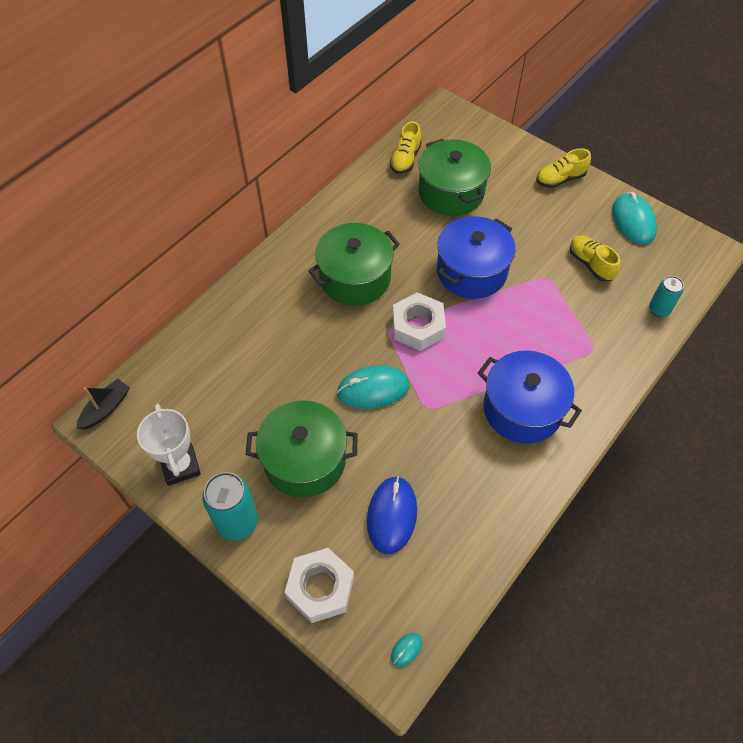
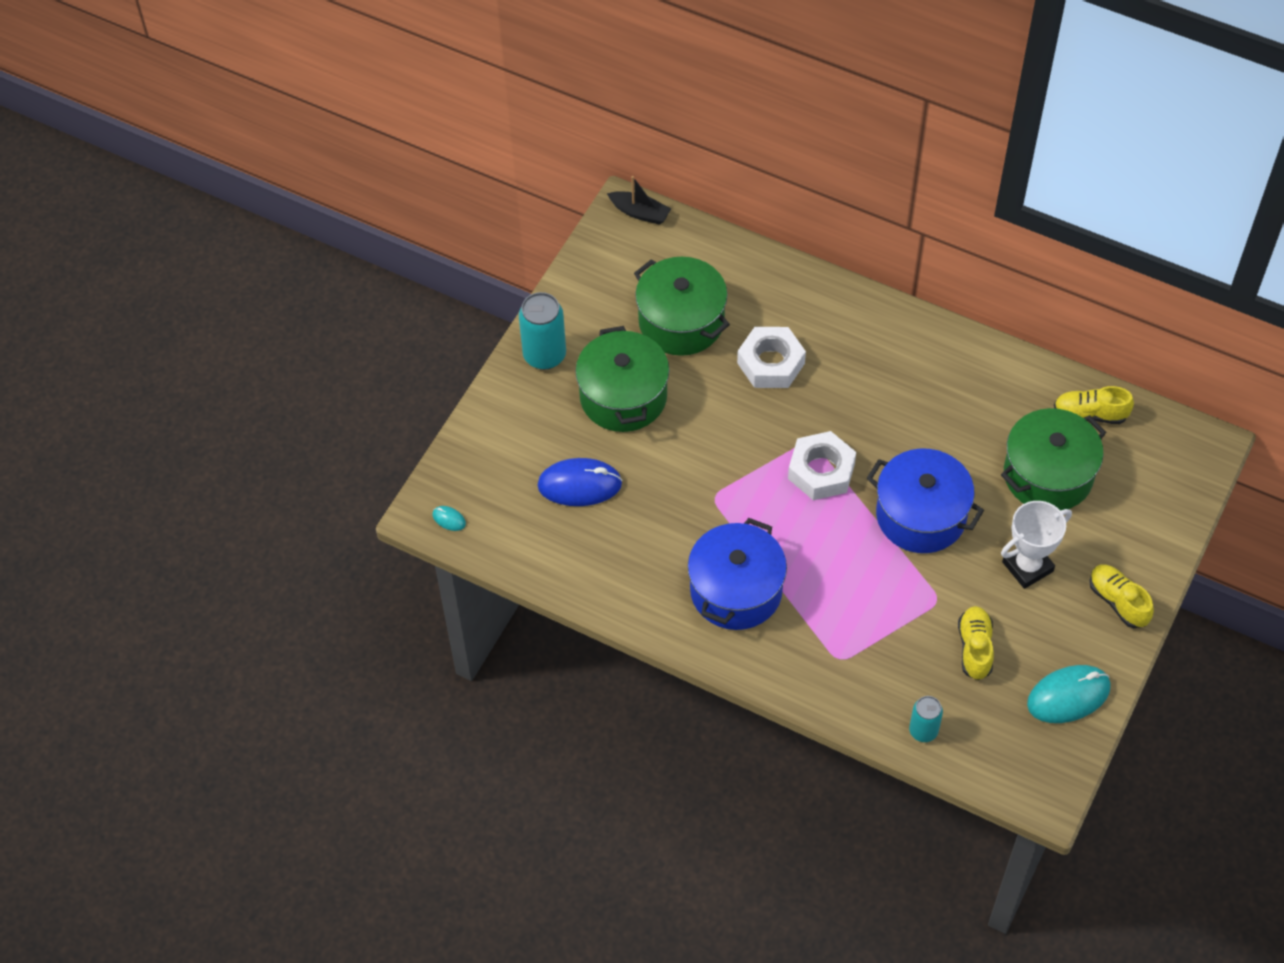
camera: 80 degrees right, 0 degrees up
(180, 466) = (592, 293): white trophy -> white trophy (1027, 567)
(320, 588) = (493, 438): white nut -> white nut (771, 363)
(355, 278) = (873, 395): green pot -> green pot (681, 321)
(373, 389) = (724, 441): turquoise mouse -> none
(590, 264) = (975, 648): yellow shoe -> yellow shoe turned 45 degrees counterclockwise

